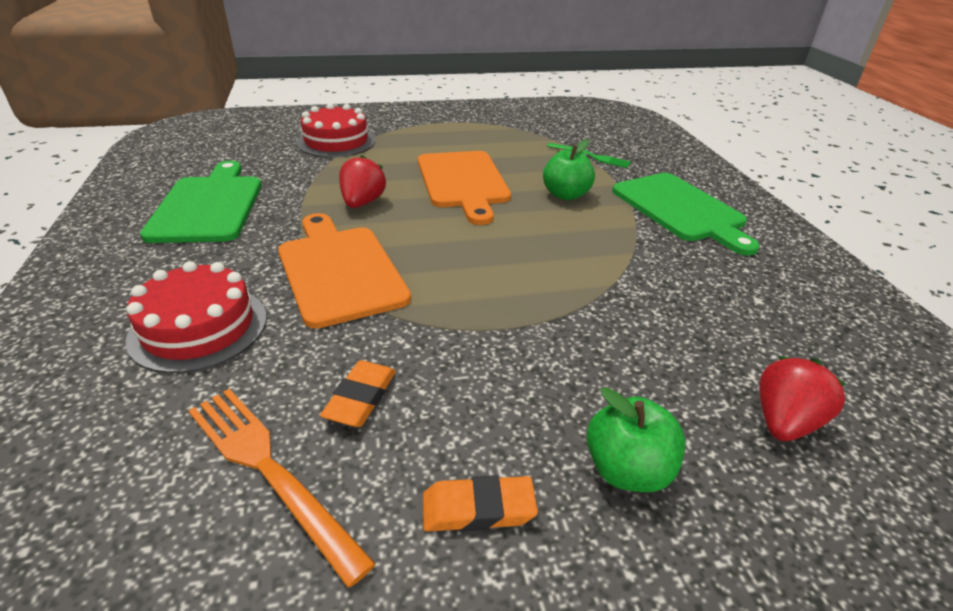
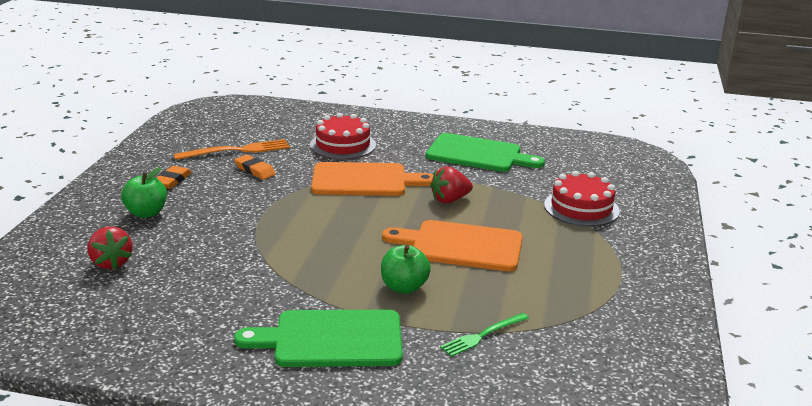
camera: 115 degrees right, 10 degrees down
(362, 203) = (450, 200): red strawberry -> red strawberry turned 120 degrees clockwise

